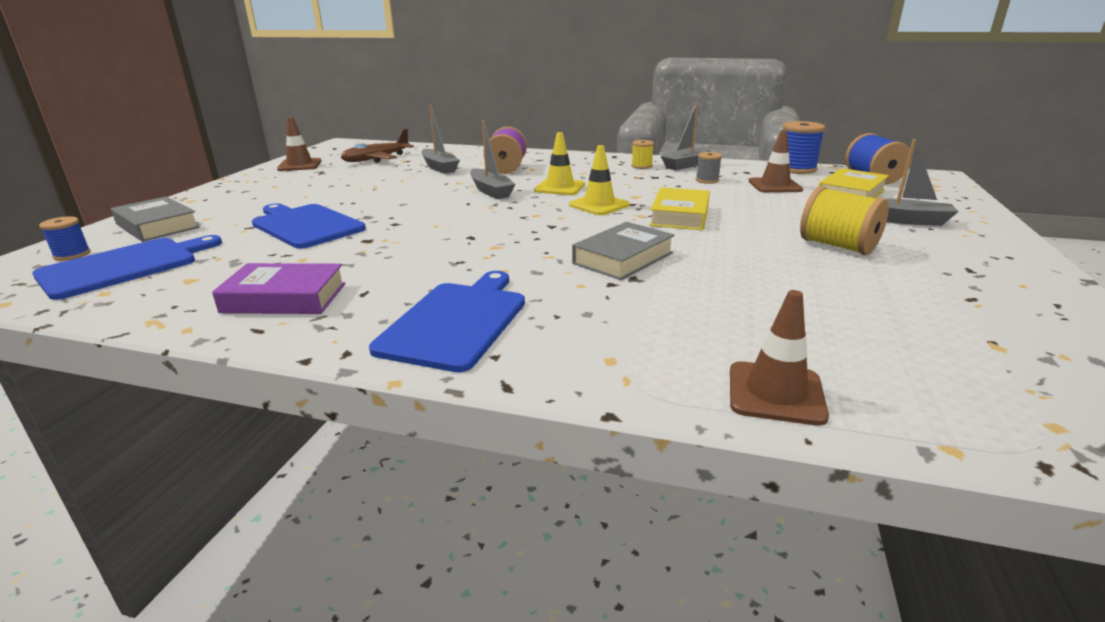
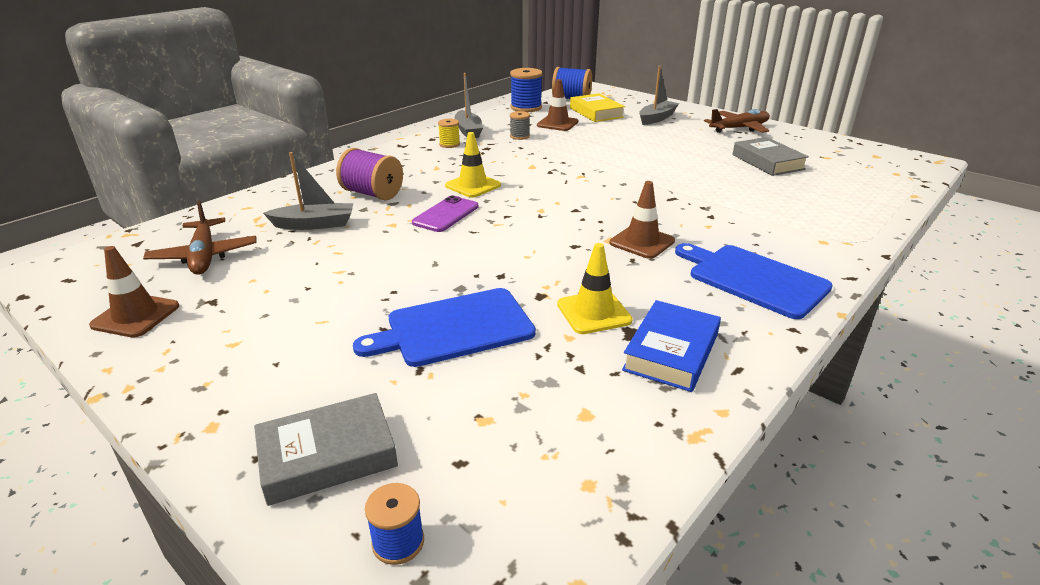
camera: 65 degrees left, 5 degrees up
(124, 266) = (498, 475): blue cutting board -> none
(284, 298) = (671, 352): purple book -> blue book
(491, 191) = (446, 214): grey boat -> purple phone
(599, 205) = (541, 183): yellow traffic cone -> yellow traffic cone (594, 312)
(623, 258) = (667, 202): grey book -> grey book (767, 162)
(680, 216) = (594, 165): yellow book -> none
(775, 393) = (866, 212): brown traffic cone -> brown traffic cone (642, 242)
(837, 246) = (686, 144): yellow spool -> none
(986, 269) = (739, 128): none -> brown plane

